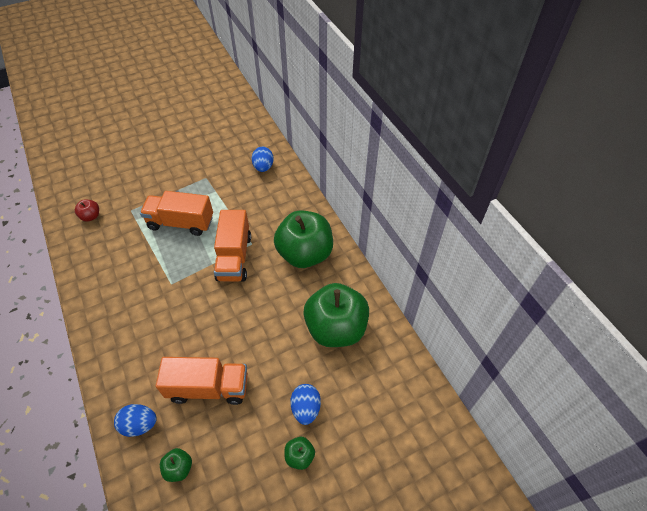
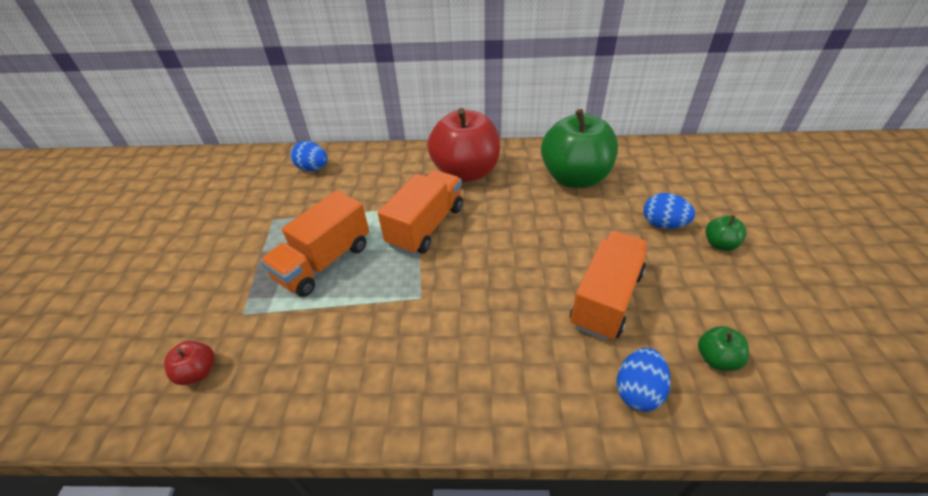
camera: 60 degrees left, 10 degrees down
(234, 257) = (426, 226): orange truck -> orange truck turned 90 degrees counterclockwise
(305, 254) = (466, 172): green apple -> red apple

